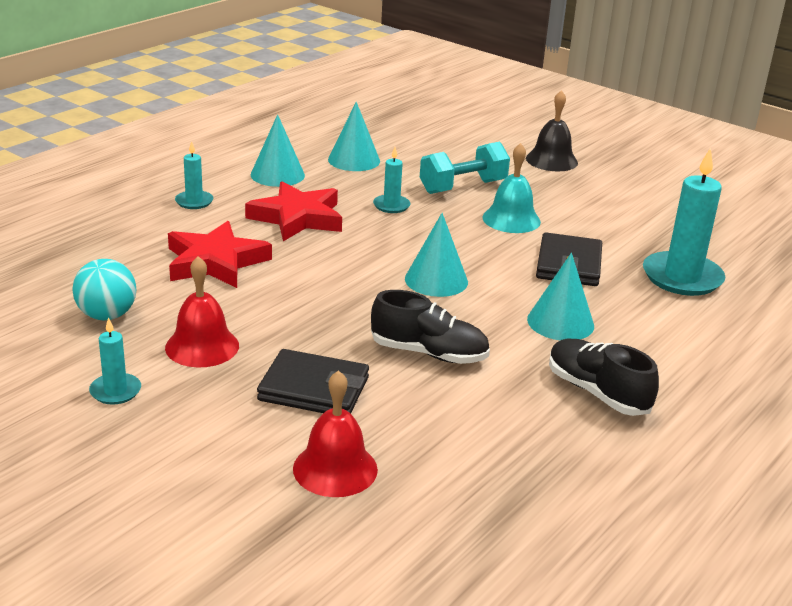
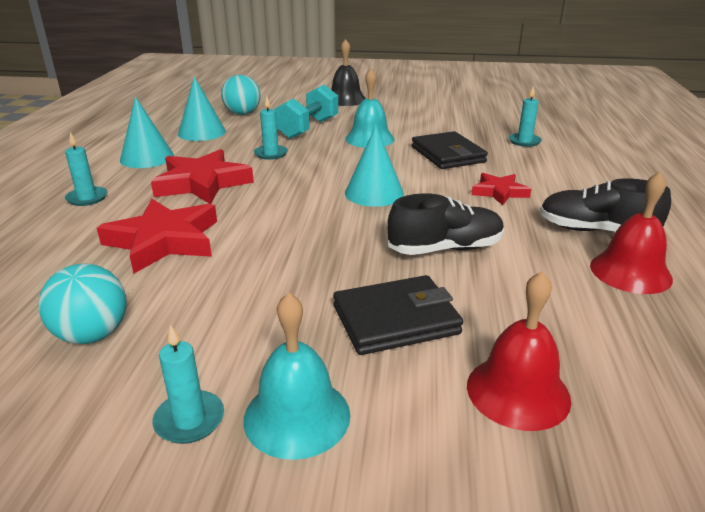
camera: 30 degrees left, 0 degrees up
(177, 417) = (297, 416): none -> turquoise bell
(202, 346) = (237, 324): red bell -> red bell (630, 272)
(418, 147) = (242, 113): none -> turquoise ball
(560, 322) = (499, 192): turquoise cone -> red star
(682, 277) = (524, 141): turquoise candle -> turquoise candle, size x0.51

